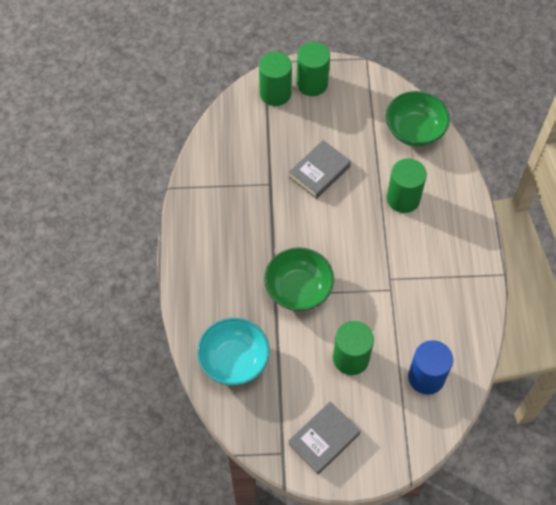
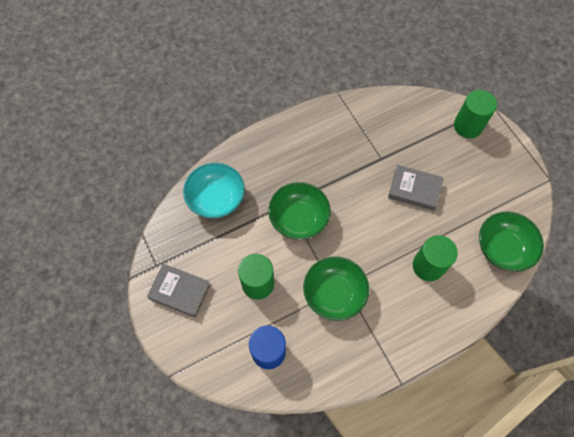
camera: 65 degrees right, 5 degrees up
(312, 83) = (495, 148): green cylinder -> none
(394, 292) = (334, 294): none -> green bowl

